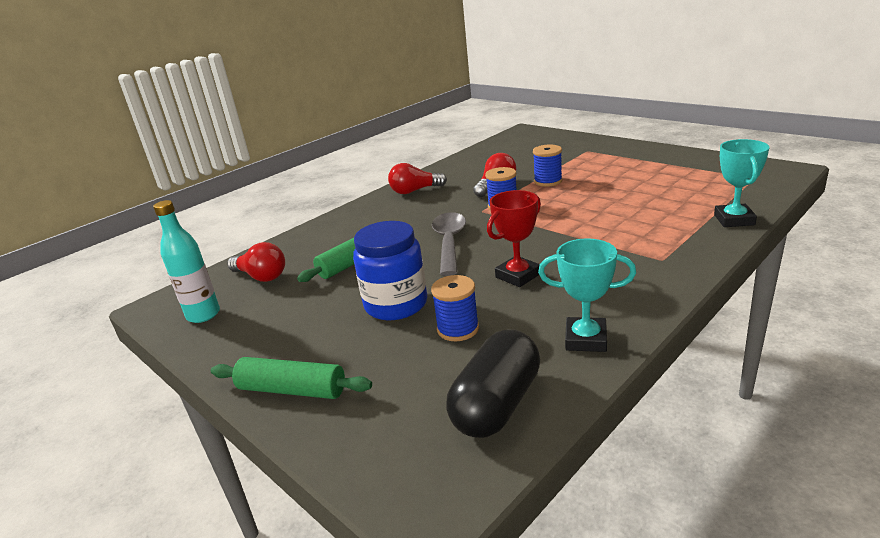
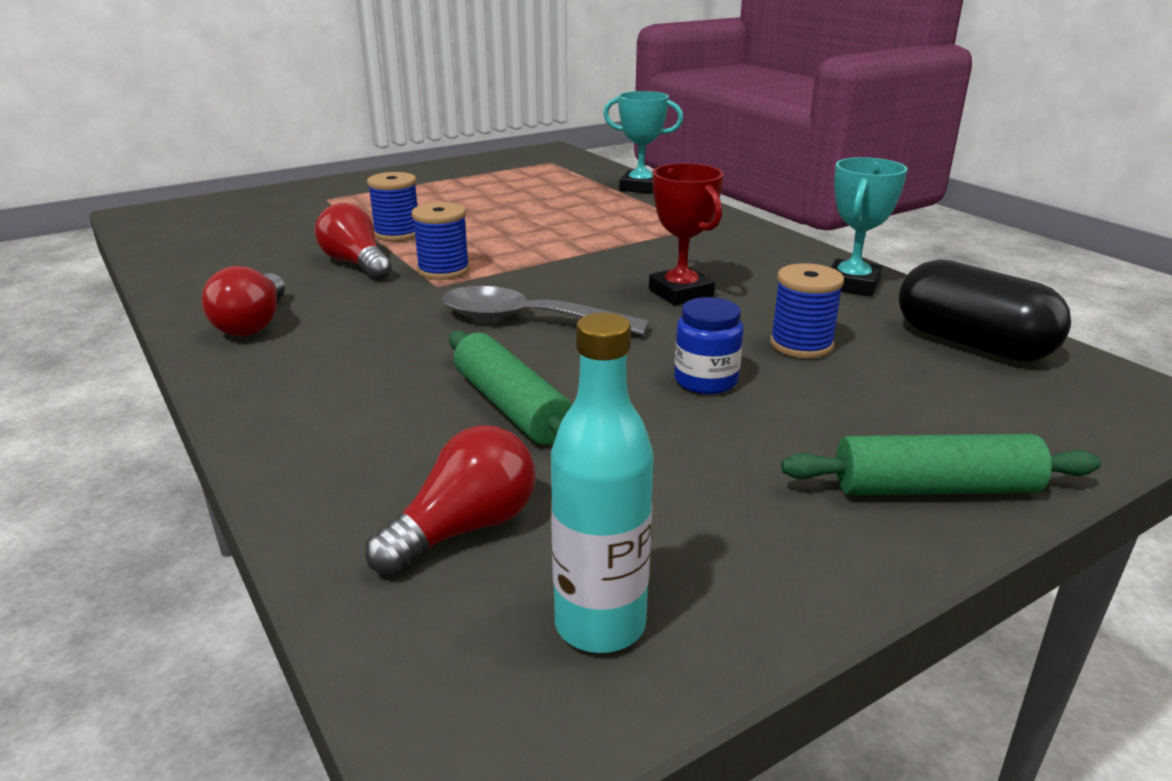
camera: 80 degrees left, 0 degrees up
(292, 390) = (935, 488): green rolling pin -> green rolling pin turned 60 degrees clockwise
(396, 304) = (705, 381): blue jar -> blue jar, size x0.57

